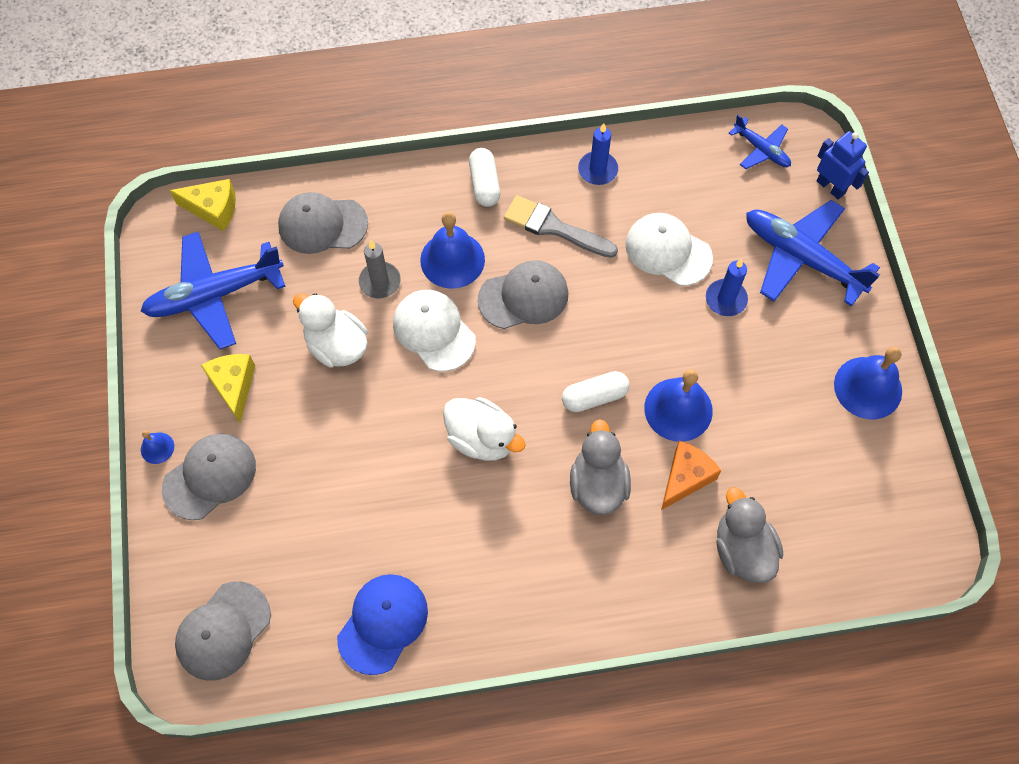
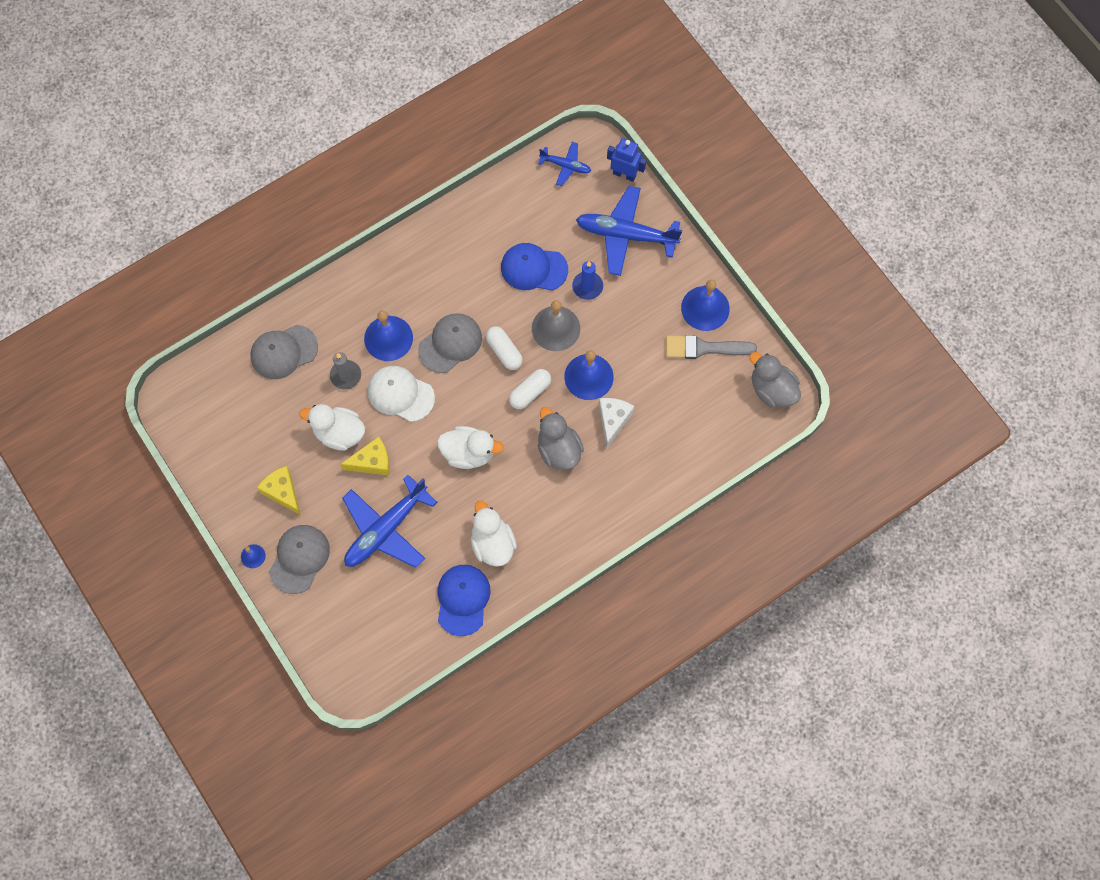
camera: 25 degrees left, 5 degrees up
(213, 209) = (199, 374): yellow cheese -> yellow cheese (372, 462)
(214, 295) = (234, 435): blue plane -> blue plane (385, 529)
(223, 631) = (362, 651): grey cap -> none
(456, 567) = (492, 543): none -> white duck
(484, 184) = (384, 273): white capsule -> white capsule (504, 351)
(555, 228) = (448, 284): grey brush -> grey brush (704, 348)
(597, 170) = (458, 229): blue candle -> none
(663, 332) = (556, 328): none -> grey bell
(668, 251) = (533, 268): white cap -> blue cap
(685, 478) = (613, 420): orange cheese -> white cheese
(742, 550) = (669, 451): grey duck -> grey duck (772, 390)

